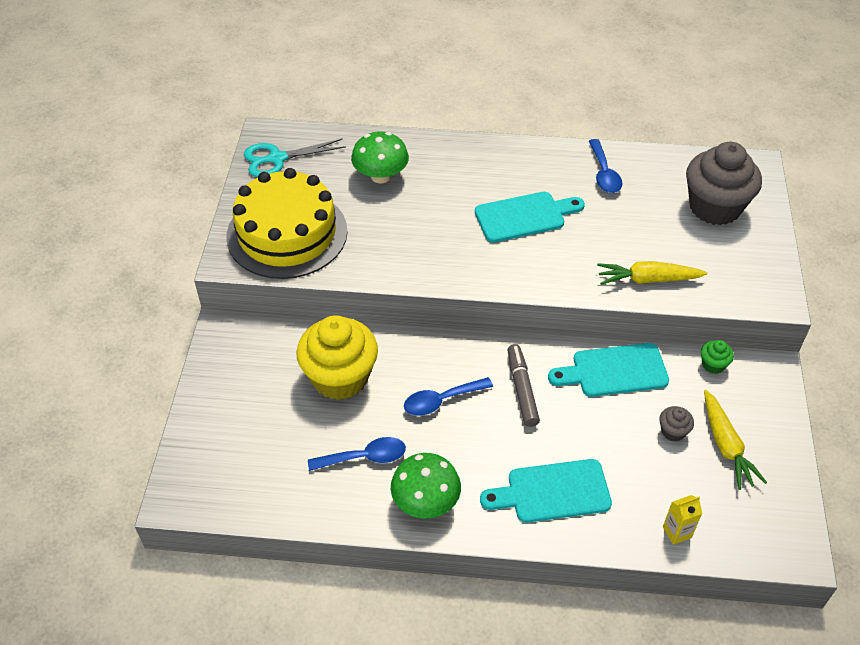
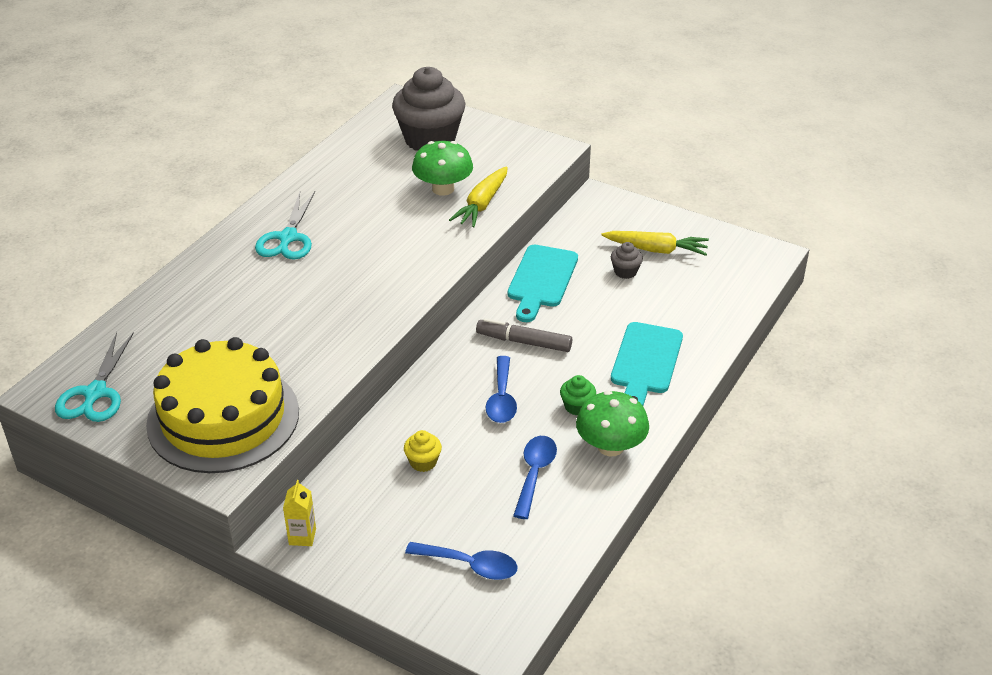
camera: 65 degrees left, 10 degrees down
(340, 377) = (423, 462): yellow cupcake -> yellow cupcake, size x0.41
(380, 176) = (201, 322): green mushroom -> green mushroom (443, 189)
(510, 178) = (288, 238): none -> turquoise scissors
(524, 216) = (346, 246): turquoise cutting board -> none
(604, 173) = (334, 181): blue spoon -> blue spoon (469, 565)
(677, 532) = (722, 307): yellow carton -> yellow carton (302, 536)
(713, 364) = (572, 224): green cupcake -> green cupcake (577, 406)

